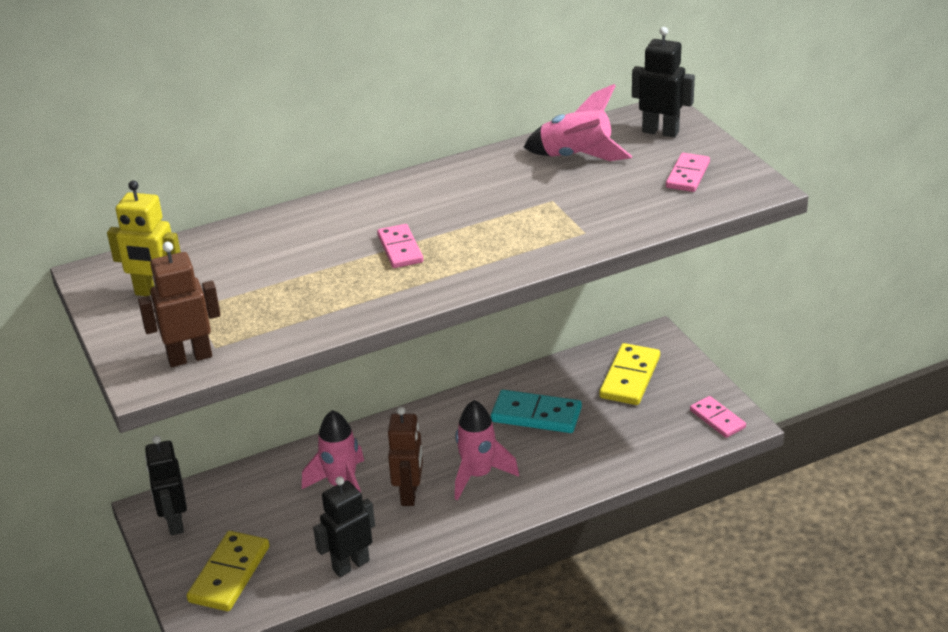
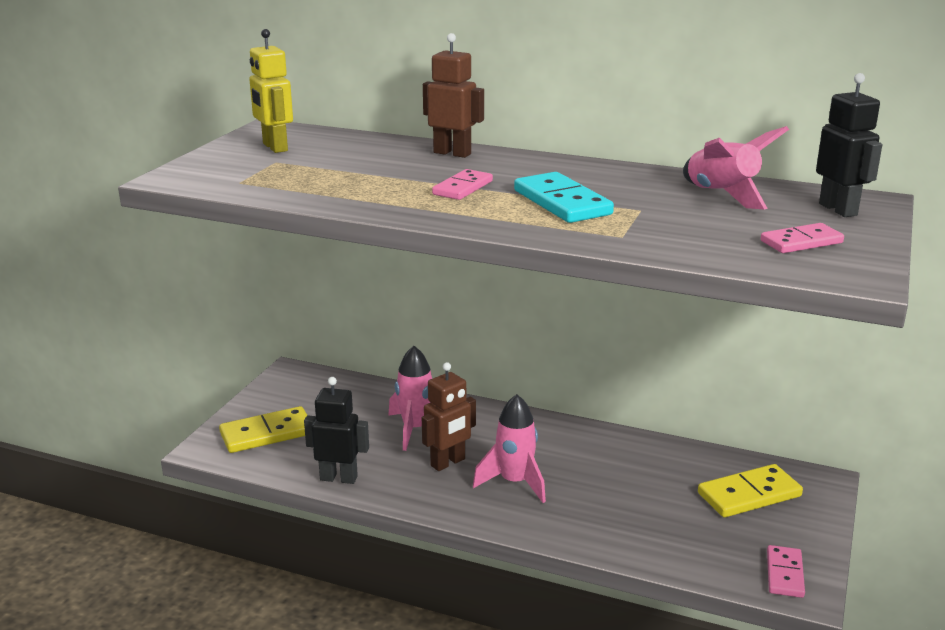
camera: 45 degrees right, 10 degrees down
(175, 523) = (290, 387): black robot -> none
(190, 357) = (214, 180): brown robot -> brown robot (452, 153)
(536, 415) = (625, 472): turquoise domino -> turquoise domino (562, 202)

